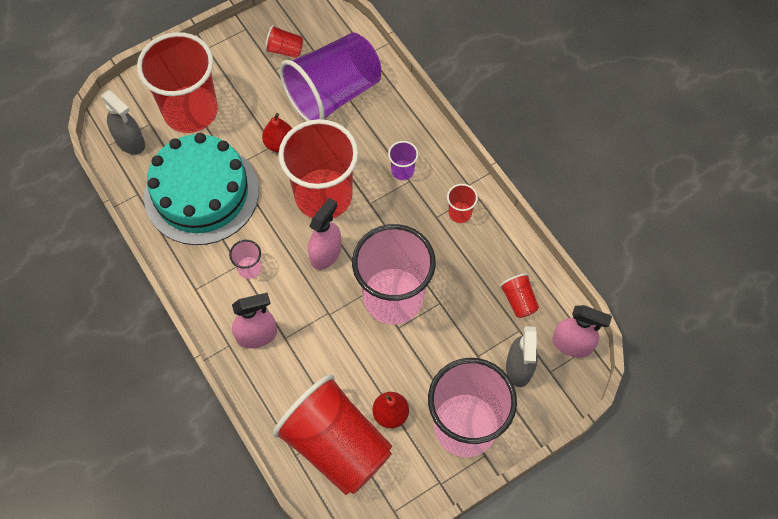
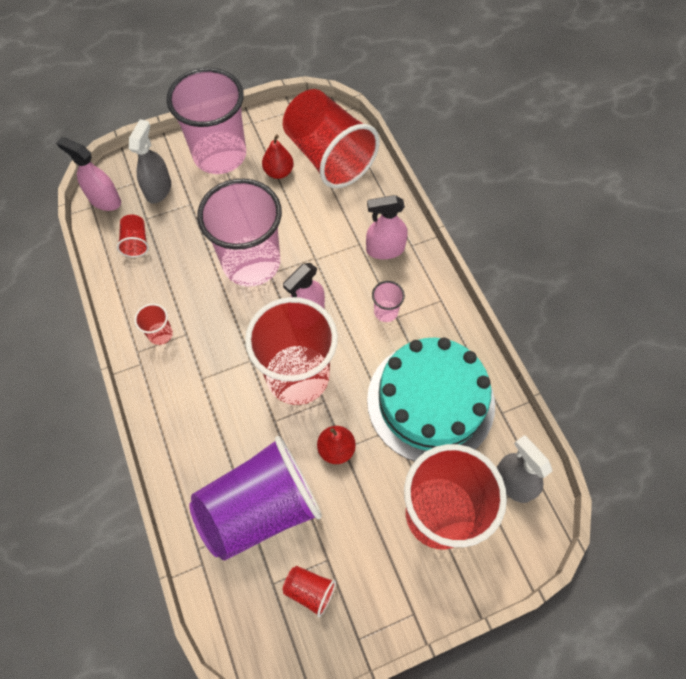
camera: 170 degrees left, 0 degrees up
(402, 171) = (205, 391): purple cup -> none

